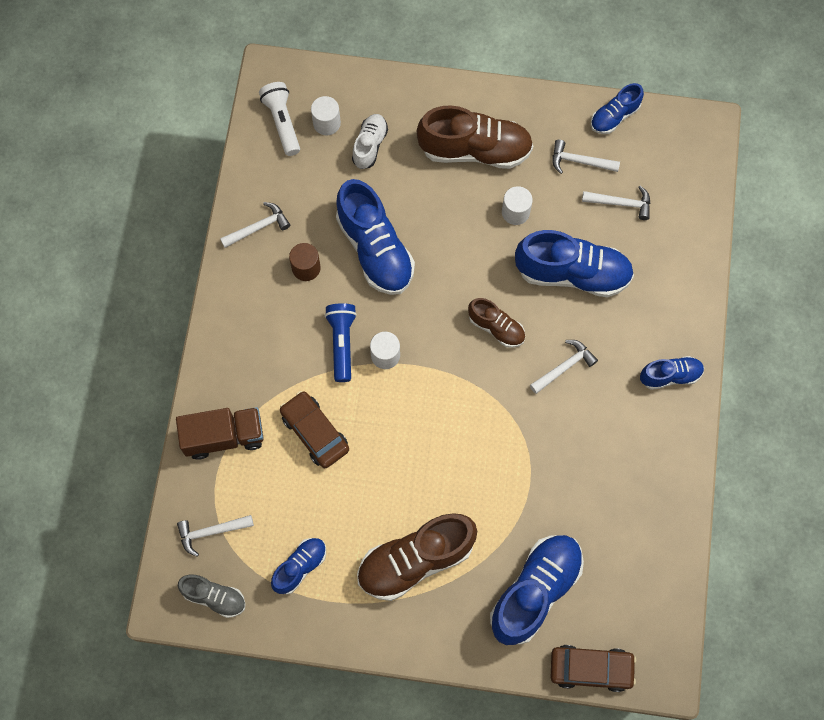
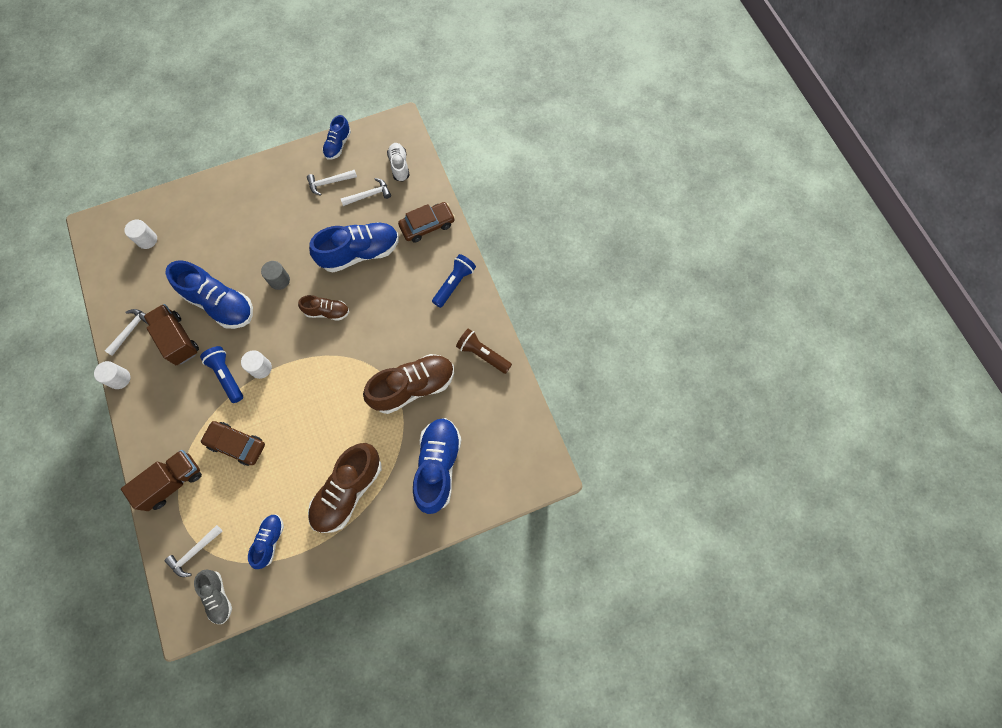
camera: 30 degrees left, 0 degrees up
(214, 597) = (218, 596): grey shoe -> grey shoe turned 75 degrees clockwise
(282, 122) = (115, 254): white flashlight -> none
(306, 268) = (177, 339): brown cylinder -> brown truck
(370, 145) = (184, 239): white shoe -> white shoe (399, 166)
(458, 257) = (279, 280): none -> grey cylinder
(475, 150) = (257, 208): brown shoe -> brown shoe (413, 387)
(515, 212) = (303, 233): white cylinder -> white cylinder (119, 379)
(564, 367) = (384, 313): white hammer -> none
(591, 669) = (499, 496): brown car -> brown car (427, 225)
(660, 484) = (483, 354): none -> brown flashlight
(670, 376) = (454, 284): blue shoe -> blue flashlight

